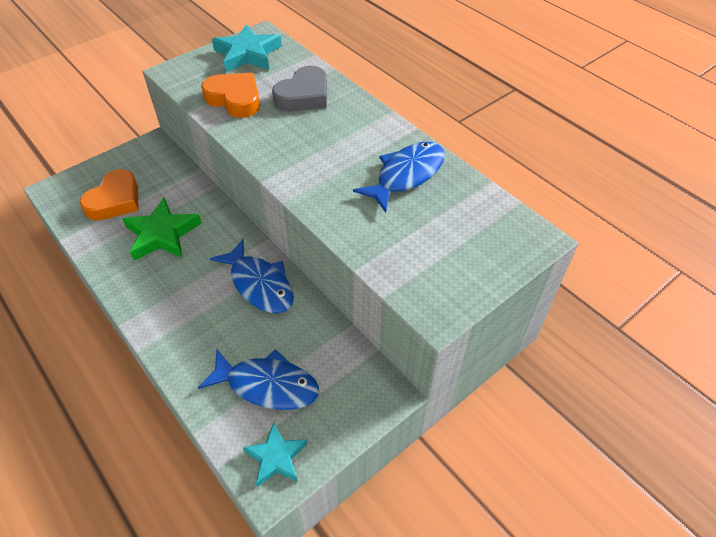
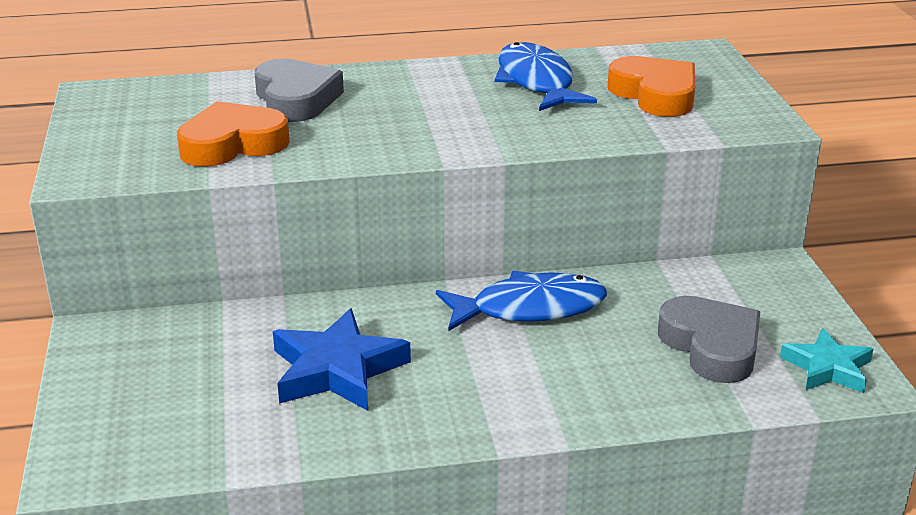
camera: 60 degrees left, 20 degrees down
(115, 200) = (196, 402): orange heart -> orange heart (655, 94)
(162, 234) = (337, 370): green star -> blue star
(247, 54) = (131, 112): turquoise star -> none
(267, 385) = (711, 346): blue fish -> grey heart

